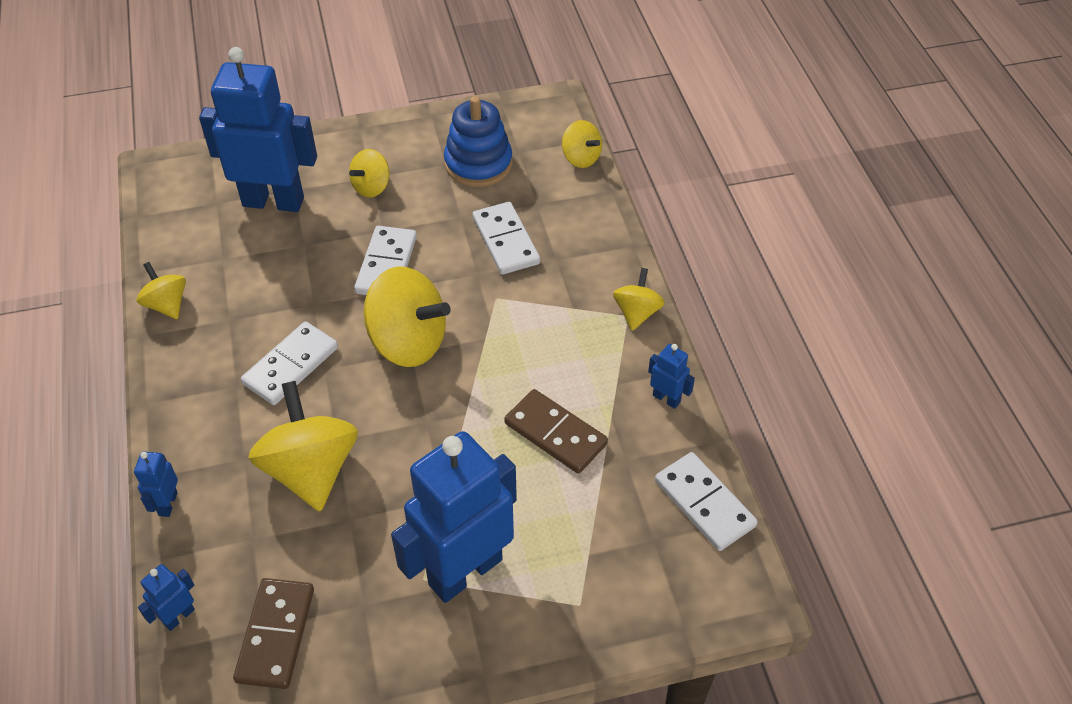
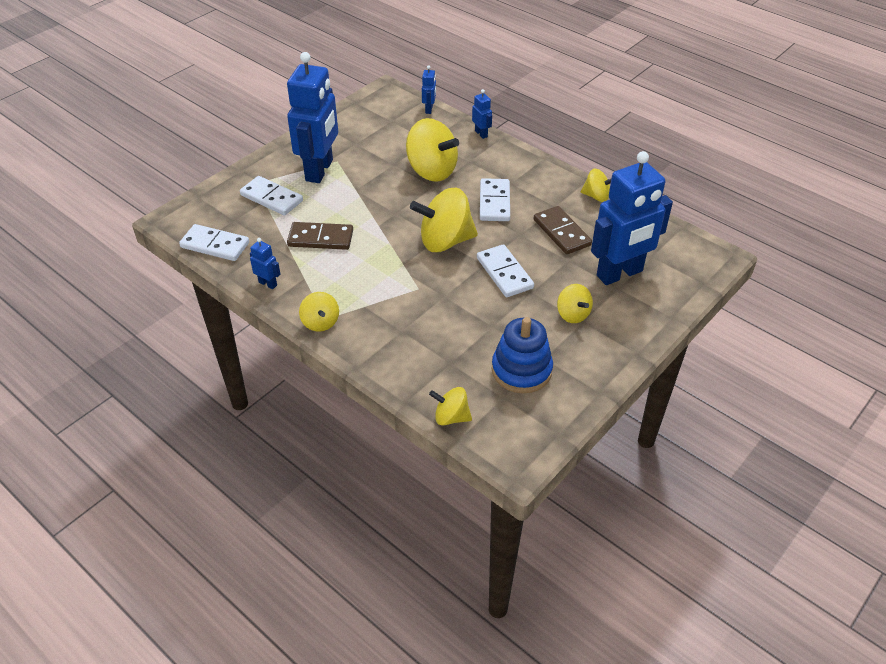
camera: 145 degrees right, 5 degrees down
(276, 635) = (382, 121): brown domino -> brown domino (561, 232)
(371, 187) = (573, 314): yellow spinning top -> yellow spinning top turned 150 degrees clockwise
(506, 241) = (446, 325): white domino -> white domino (271, 198)
(666, 398) = (268, 283): blue robot -> blue robot turned 150 degrees counterclockwise

